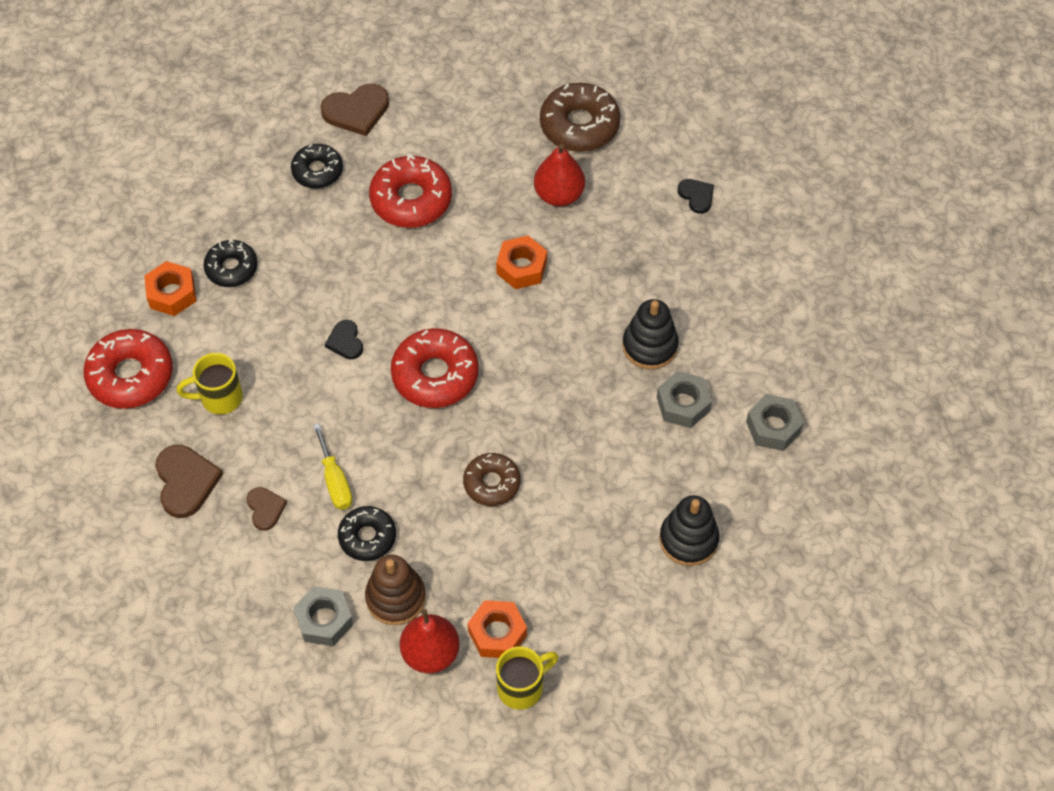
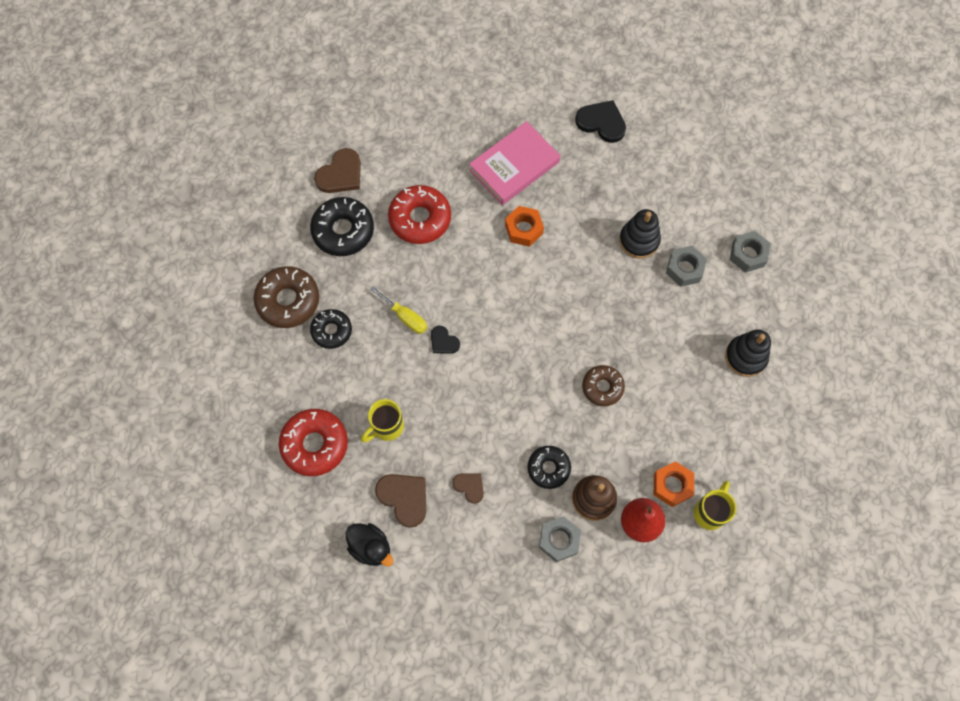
camera: 30 degrees left, 10 degrees up
(114, 513) = (370, 547): none -> black duck
(172, 294) = (303, 371): orange nut -> none
(317, 171) = (343, 231): black donut -> black donut, size x1.58
(335, 481) = (502, 442): yellow screwdriver -> yellow screwdriver (405, 317)
(435, 375) = (517, 333): red donut -> none
(559, 195) = (514, 166): red pear -> pink book
(579, 125) = (495, 110): brown donut -> brown donut (288, 301)
(696, 196) = (601, 122): black heart -> black heart, size x1.69

